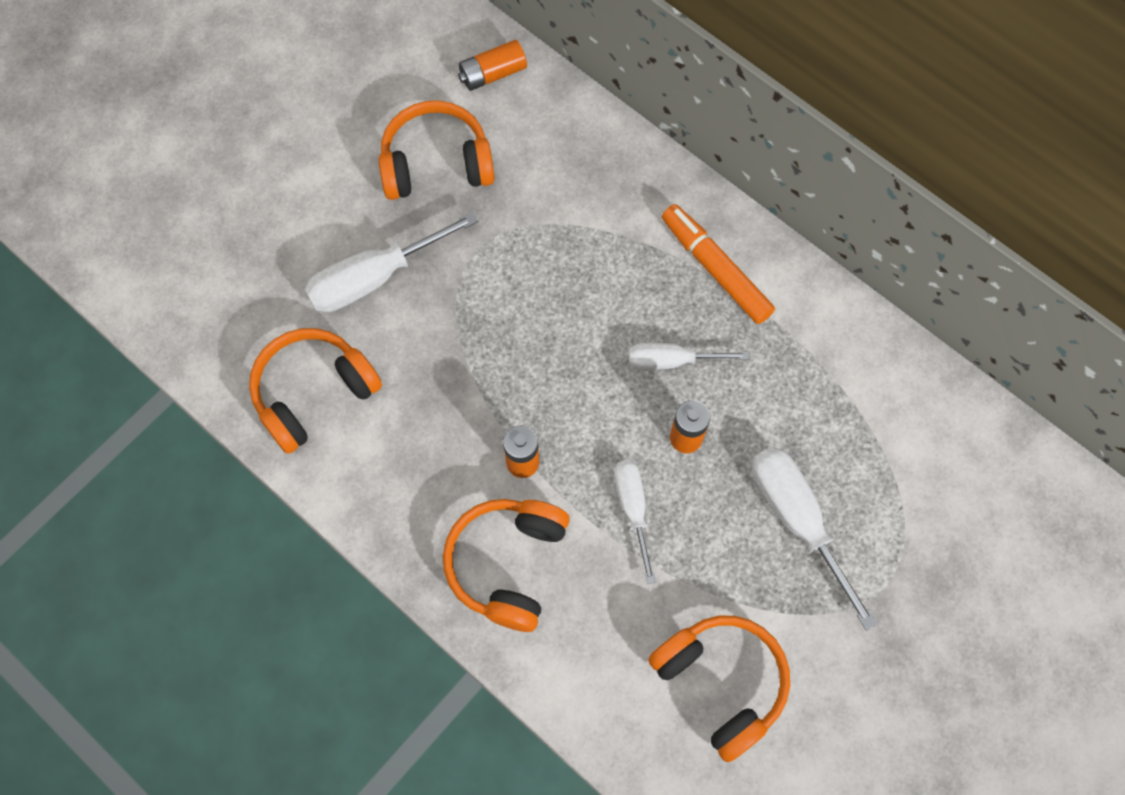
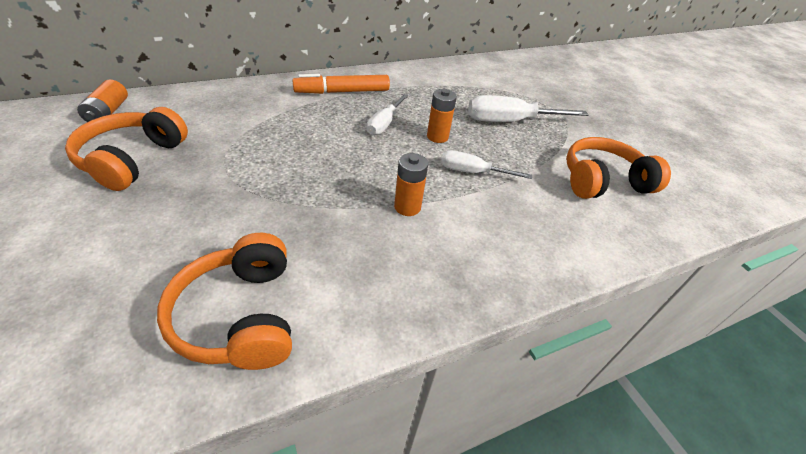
camera: 70 degrees left, 25 degrees down
(375, 277) = (179, 228): white screwdriver -> none
(508, 564) = (484, 245): orange headphones -> none

